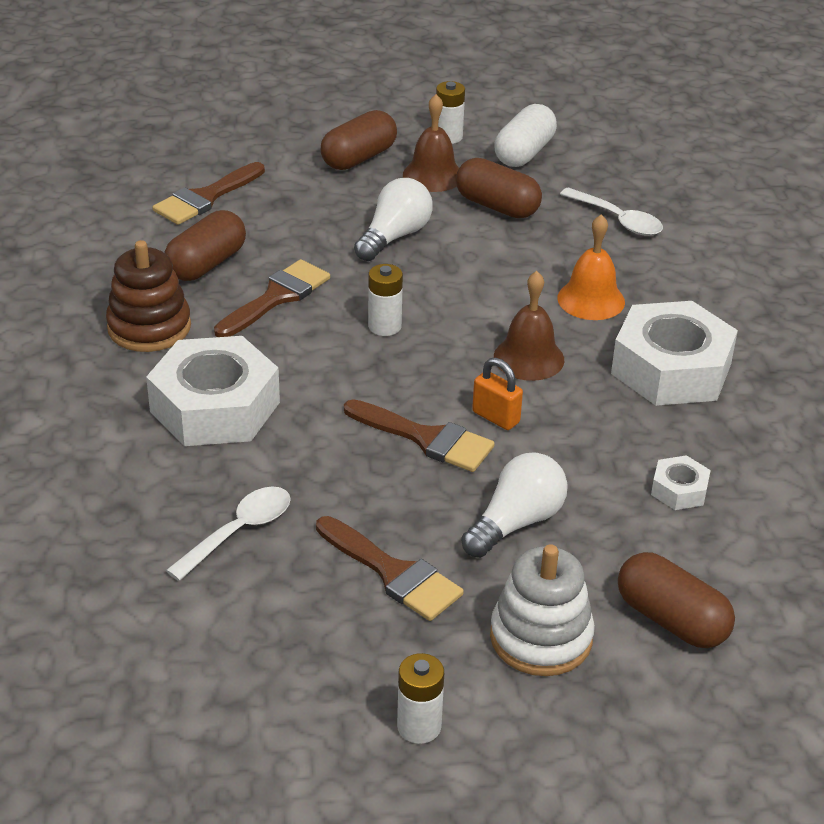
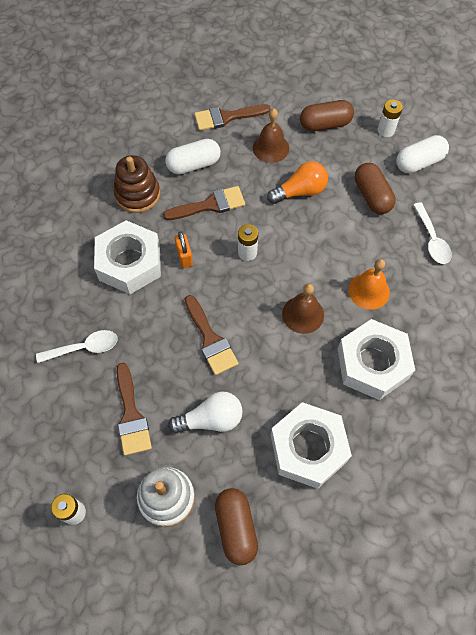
camera: 35 degrees right, 25 degrees up
(206, 264) = (193, 165): brown capsule -> white capsule
(394, 236) = (300, 191): white light bulb -> orange light bulb
(433, 175) = (355, 156): brown bell -> brown bell (270, 148)
(496, 417) = (254, 345): orange padlock -> orange padlock (184, 257)
(679, 490) = (308, 448): white nut -> white nut, size x2.25

